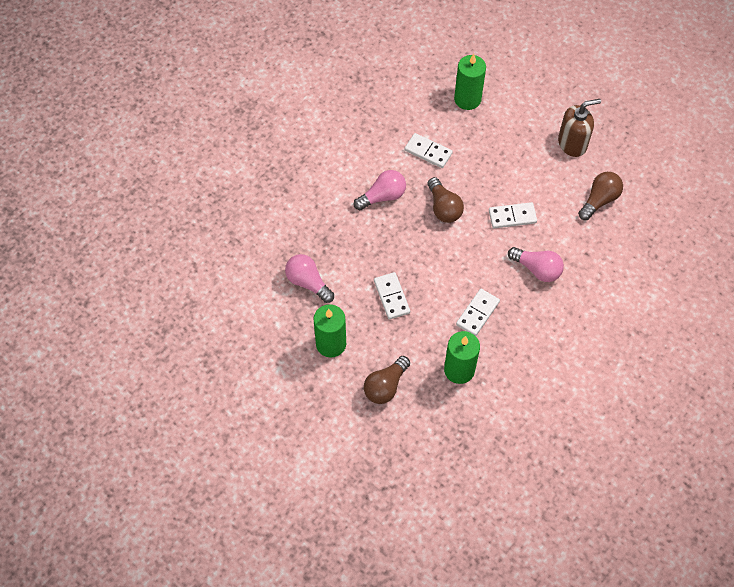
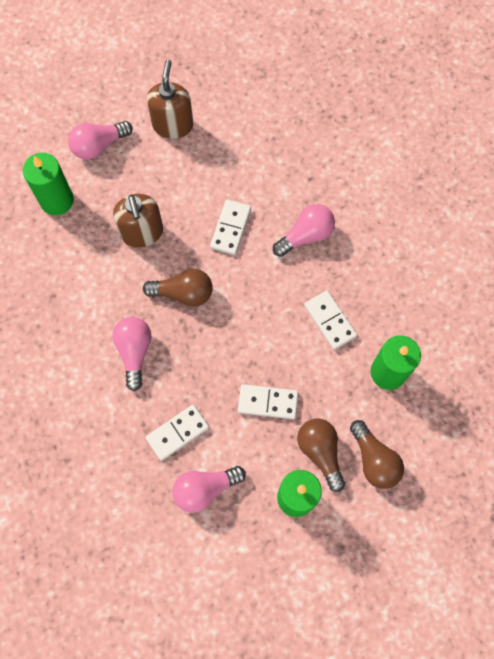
camera: 65 degrees left, 10 degrees up
(428, 152) = (102, 275): white domino -> white domino (177, 432)
(474, 162) = (142, 232): none -> brown soap dispenser
(525, 105) = (99, 146): none -> pink light bulb
(599, 200) = (254, 134): brown light bulb -> brown light bulb (320, 452)

